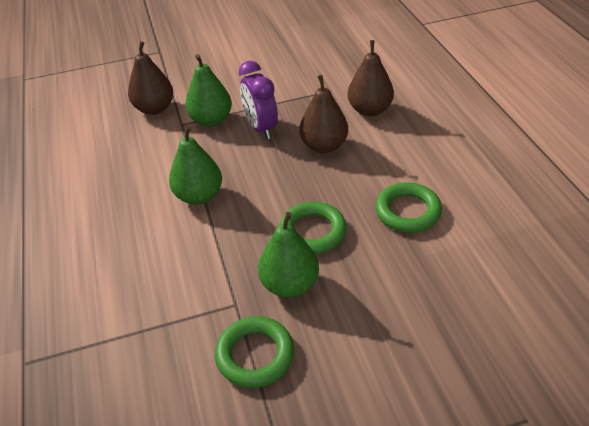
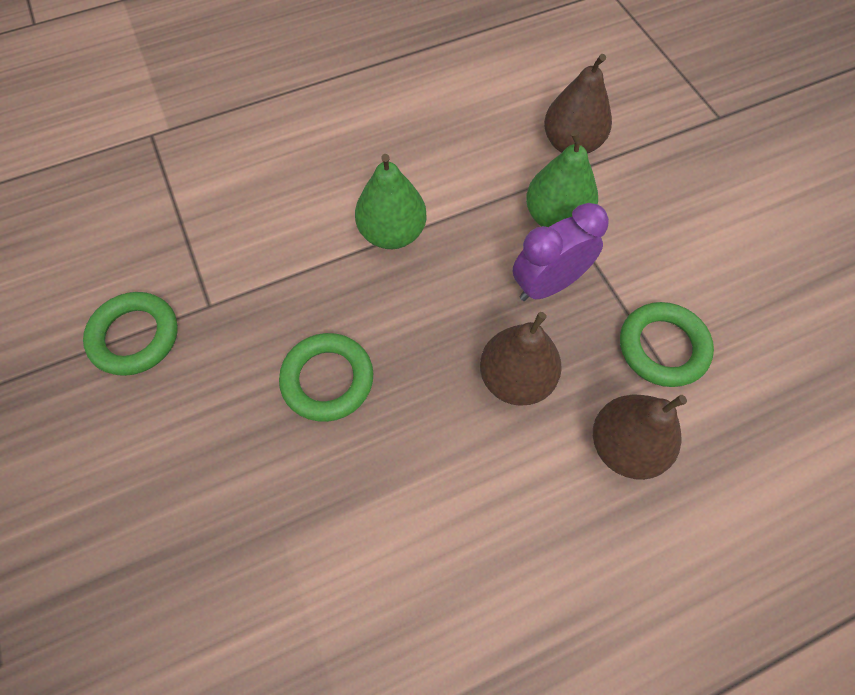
camera: 80 degrees right, 20 degrees up
(289, 285) = (235, 361): green pear -> none
(407, 211) = (371, 513): green ring -> green ring (662, 347)

